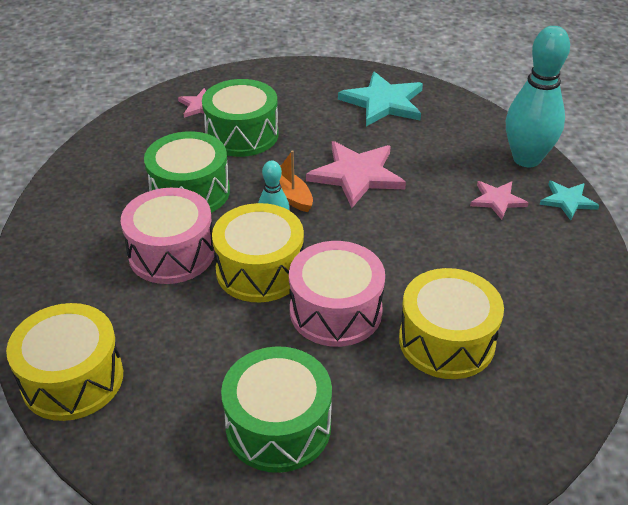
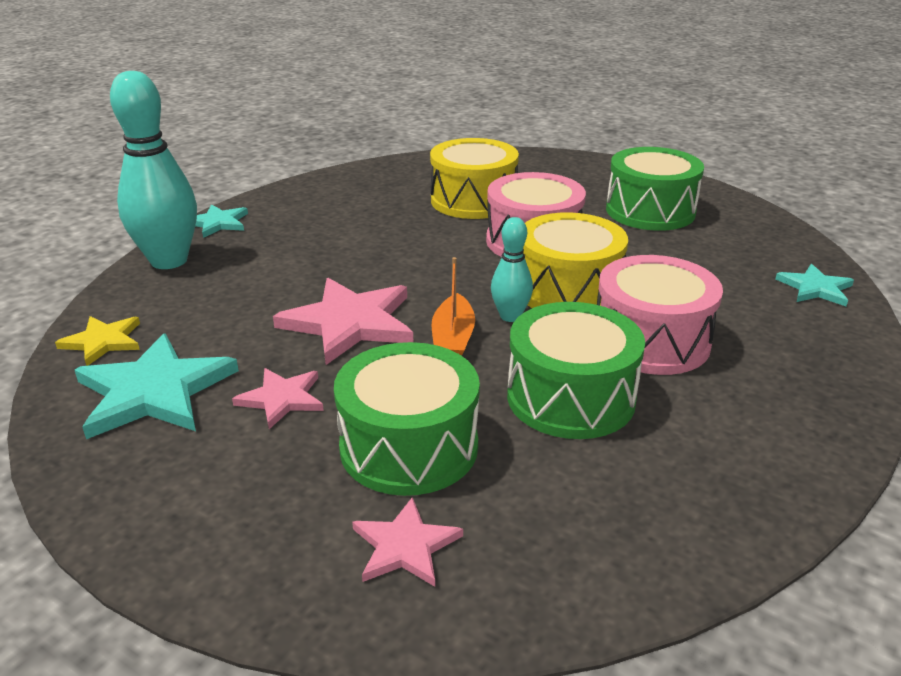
camera: 140 degrees left, 10 degrees down
(72, 379) = (815, 288): yellow drum -> turquoise star
(451, 107) = (103, 341): none -> yellow star
(497, 200) = (268, 246): pink star -> pink star (282, 399)

